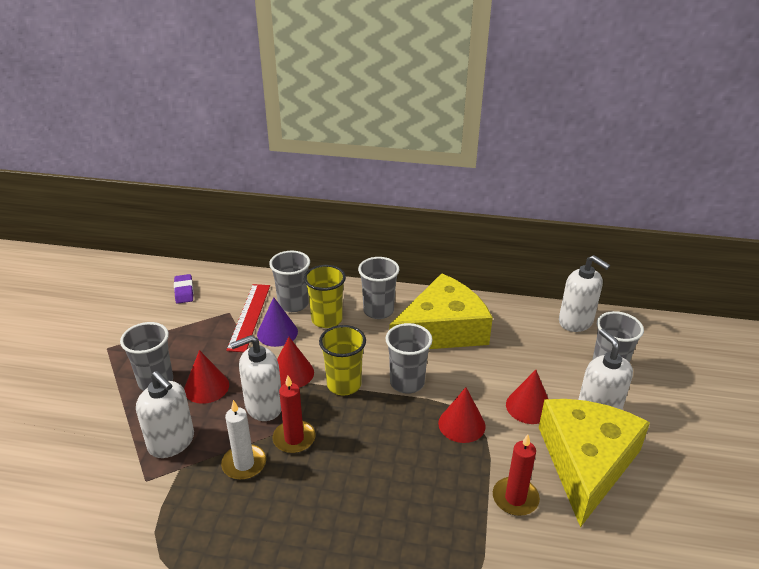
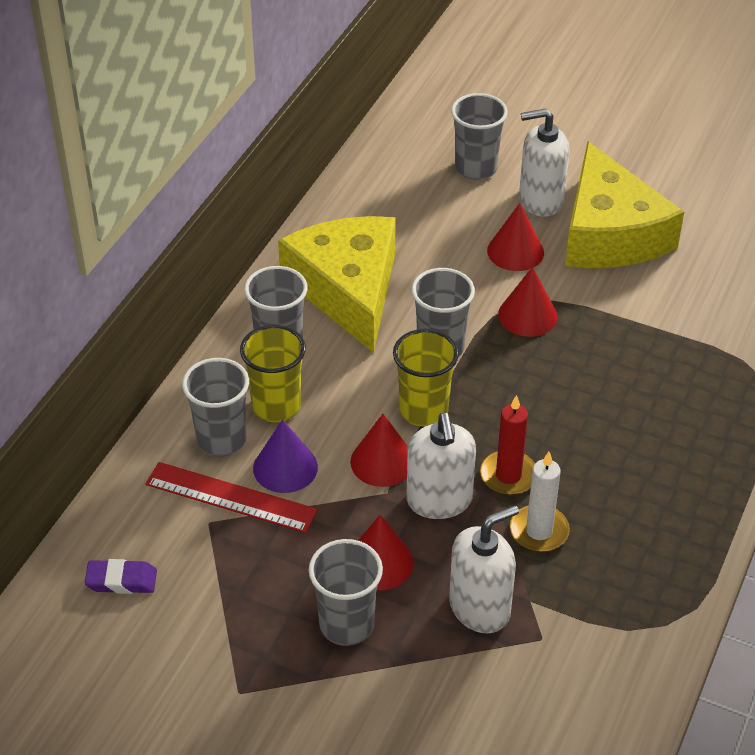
camera: 75 degrees left, 10 degrees up
(515, 498) = (645, 301): red candle -> none
(576, 321) = (380, 164): white soap dispenser -> none
(586, 462) = (609, 233): yellow cheese -> yellow cheese turned 135 degrees counterclockwise

